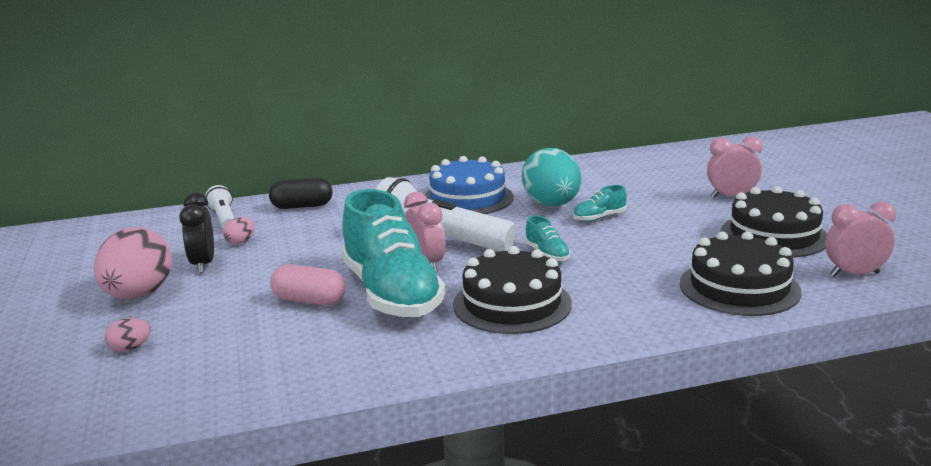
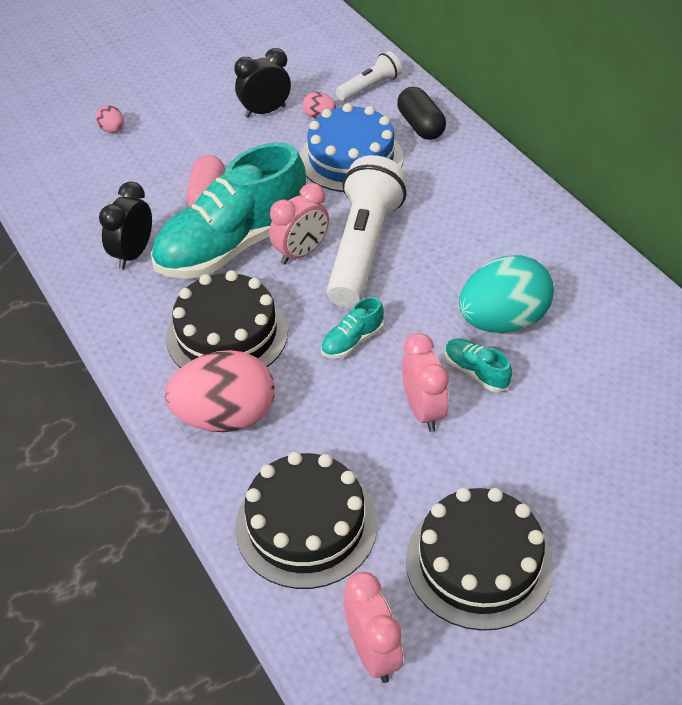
camera: 75 degrees right, 25 degrees up
(139, 295) = (200, 99): pink egg -> pink egg (226, 417)
(364, 345) = (133, 254): none -> black clock
(467, 198) = (493, 243): blue cake -> blue cake (351, 158)
(731, 197) = (610, 510): pink clock -> pink clock (423, 411)

